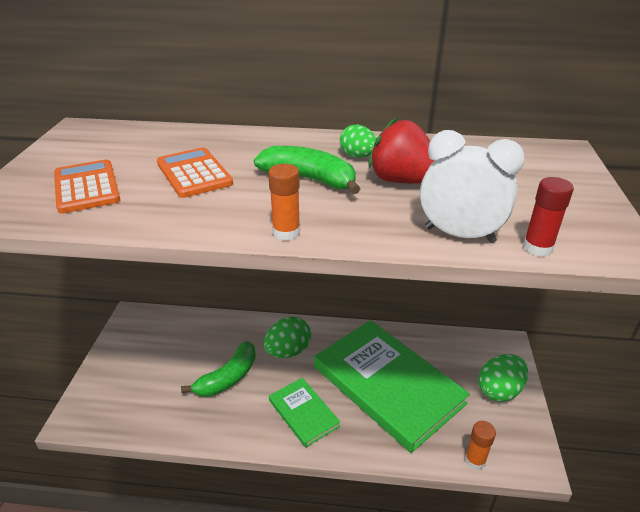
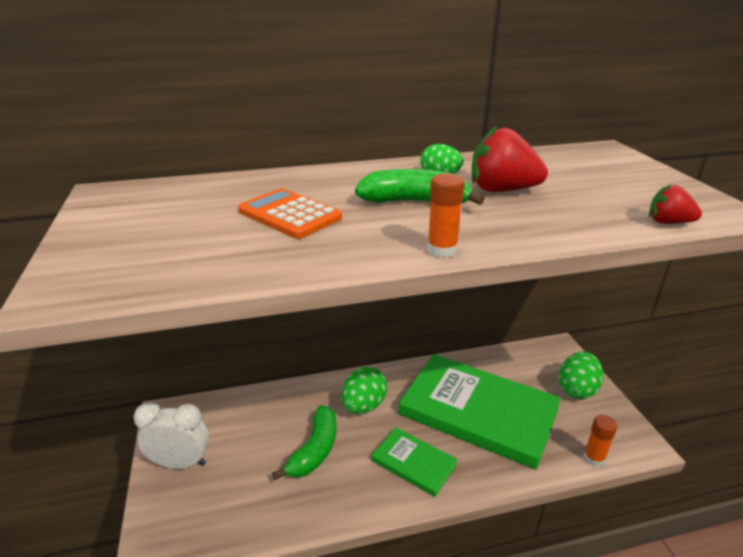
camera: 20 degrees left, 5 degrees down
(87, 187) = (175, 247): orange calculator -> none
(459, 235) = (597, 224): white clock -> white clock (180, 463)
(537, 248) = (668, 222): red glue stick -> red strawberry

